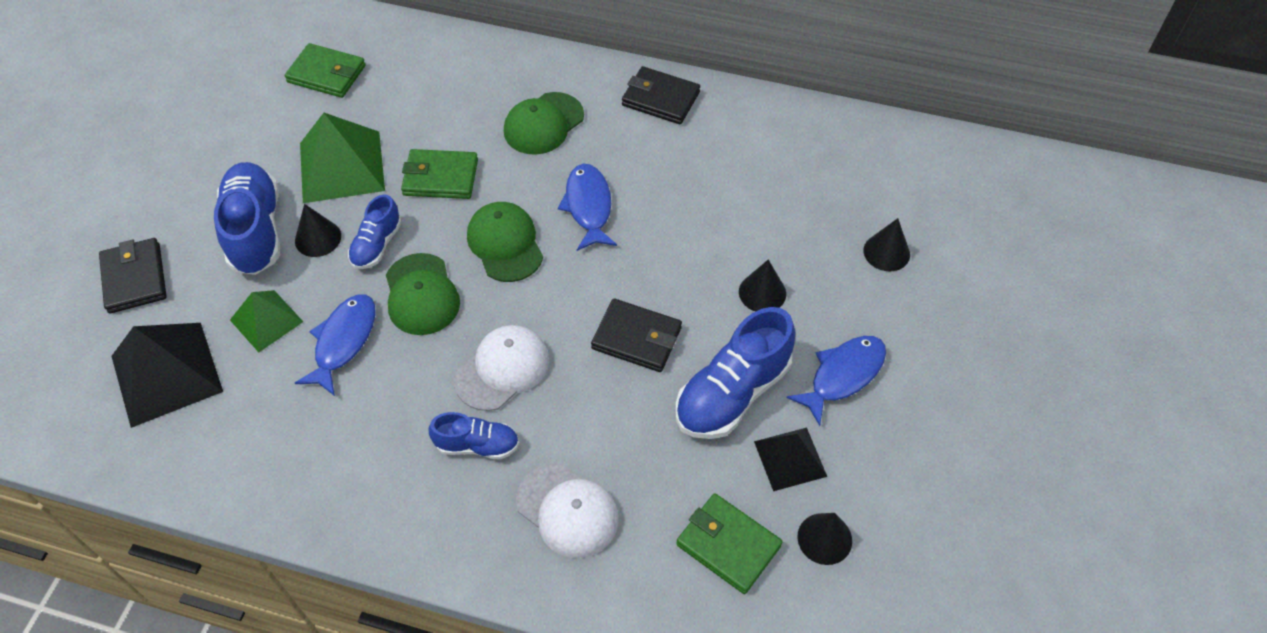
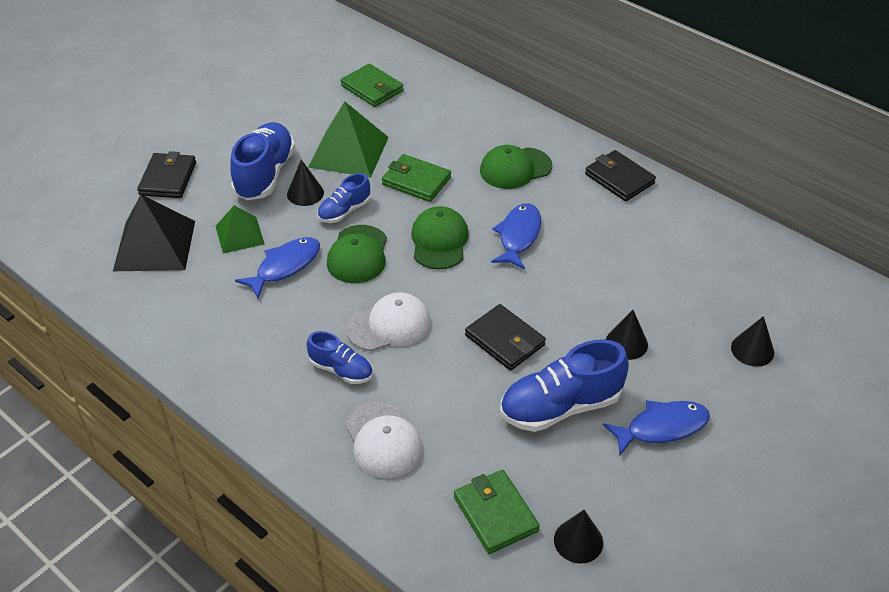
camera: 25 degrees right, 10 degrees down
(790, 458) = (582, 471): black pyramid -> none

